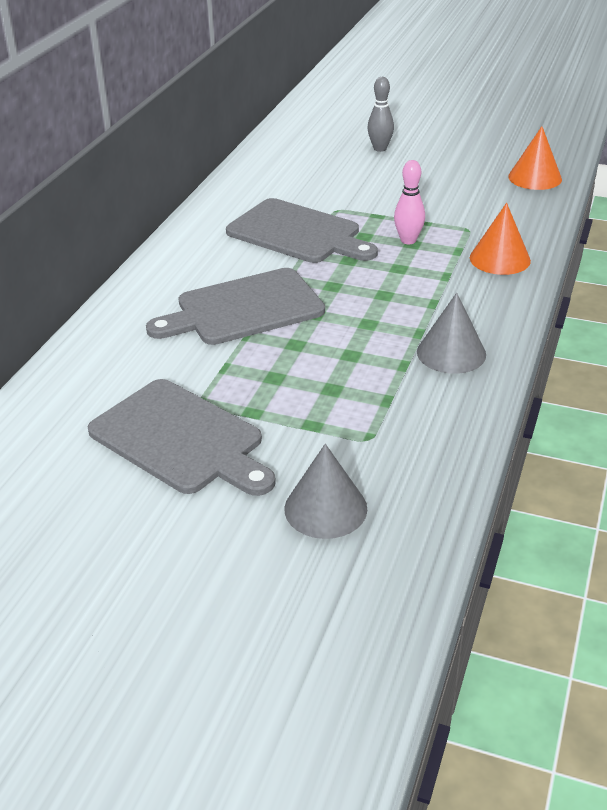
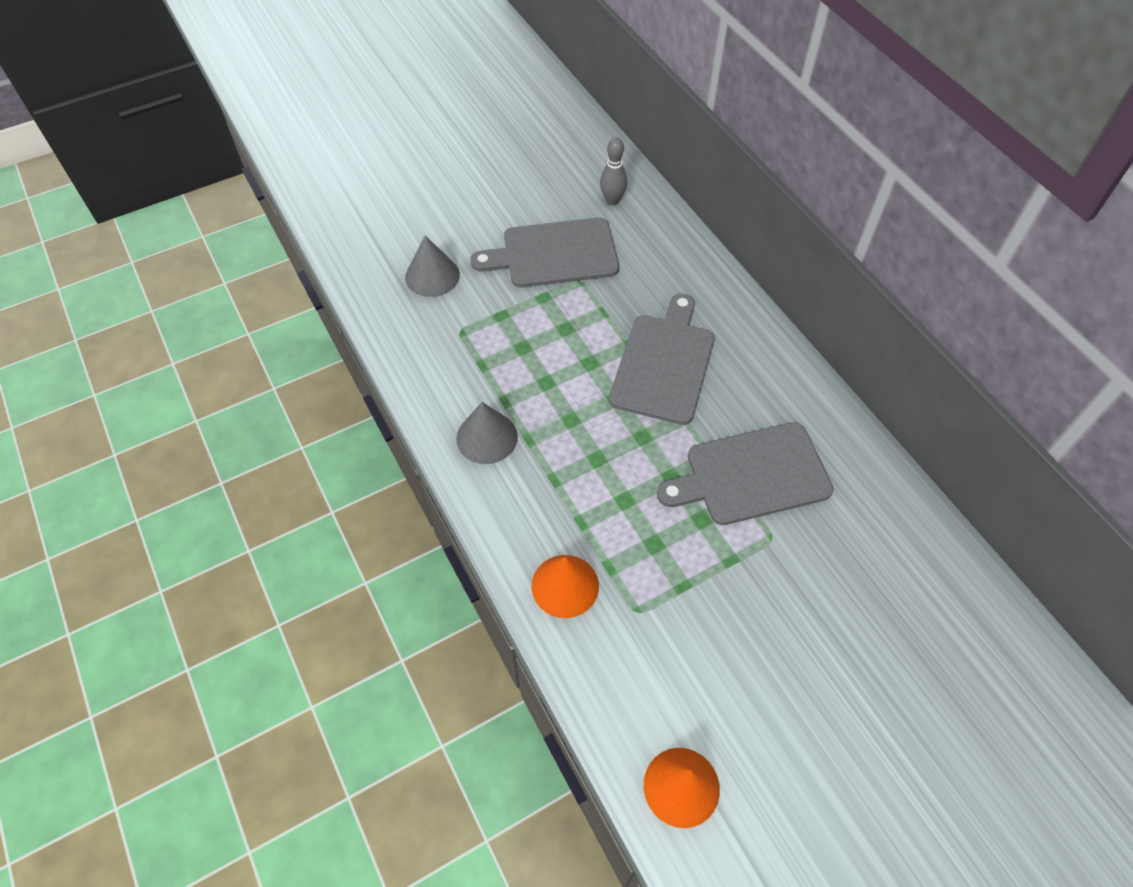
camera: 130 degrees right, 20 degrees up
(380, 148) = (889, 695): grey bowling pin -> grey bowling pin (612, 200)
(408, 240) = (662, 545): pink bowling pin -> none

